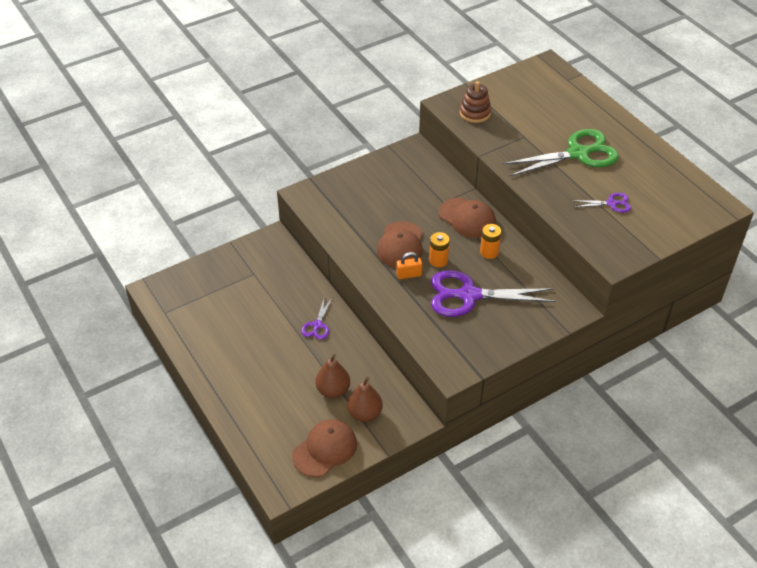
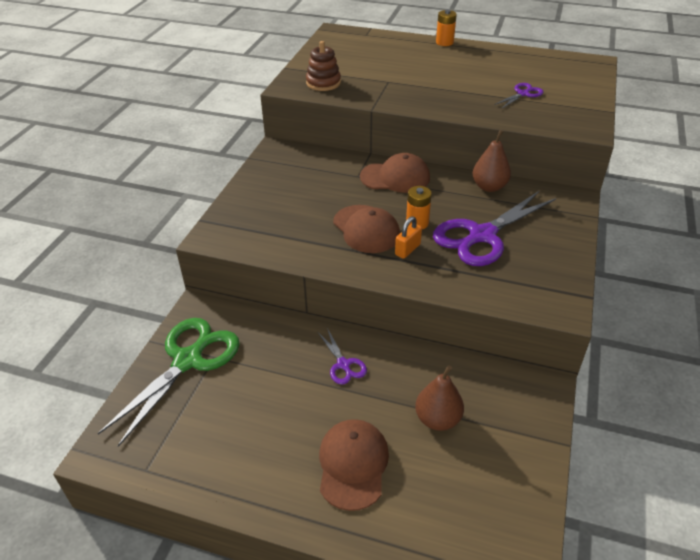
camera: 40 degrees left, 5 degrees down
(325, 449) = (507, 490): brown cap -> brown cap (353, 465)
(365, 413) = (496, 420): brown pear -> brown pear (489, 187)
(489, 252) = (449, 193): orange battery -> orange battery (444, 42)
(578, 154) = (447, 74): green scissors -> green scissors (188, 360)

